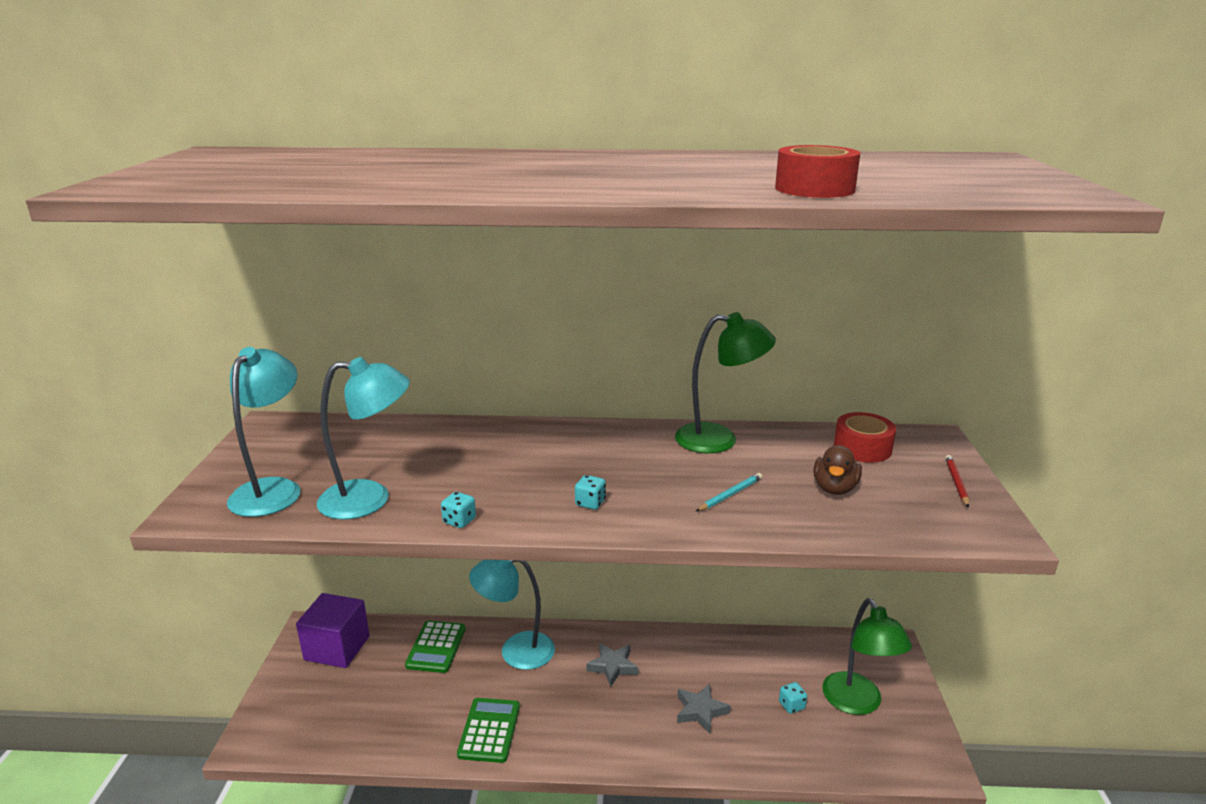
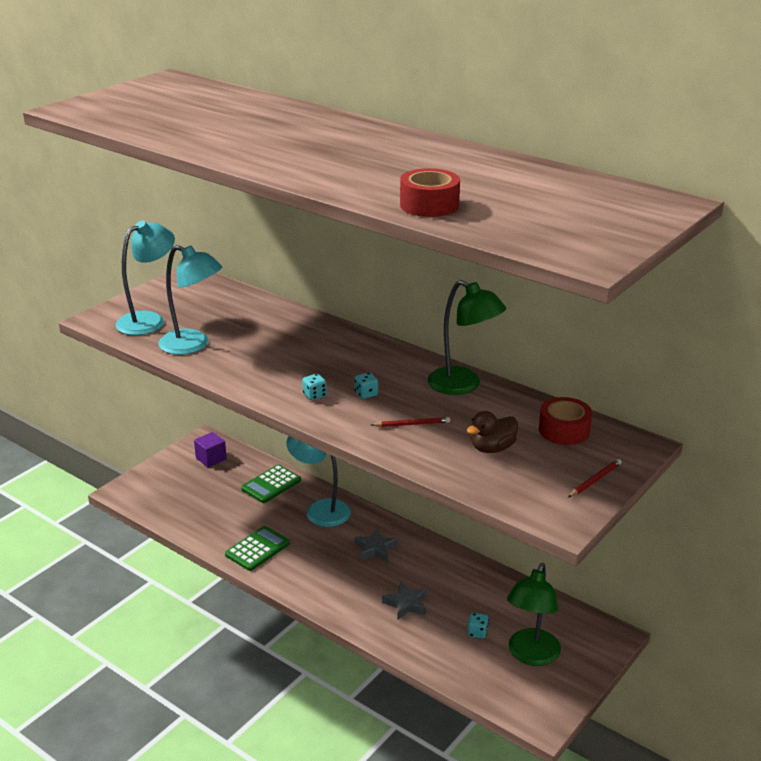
camera: 35 degrees right, 5 degrees up
(337, 648) = (211, 458): purple cube -> purple cube, size x0.61
(459, 521) = (226, 377): turquoise dice -> turquoise dice (366, 394)
(730, 495) = (412, 424): turquoise pencil -> red pencil

